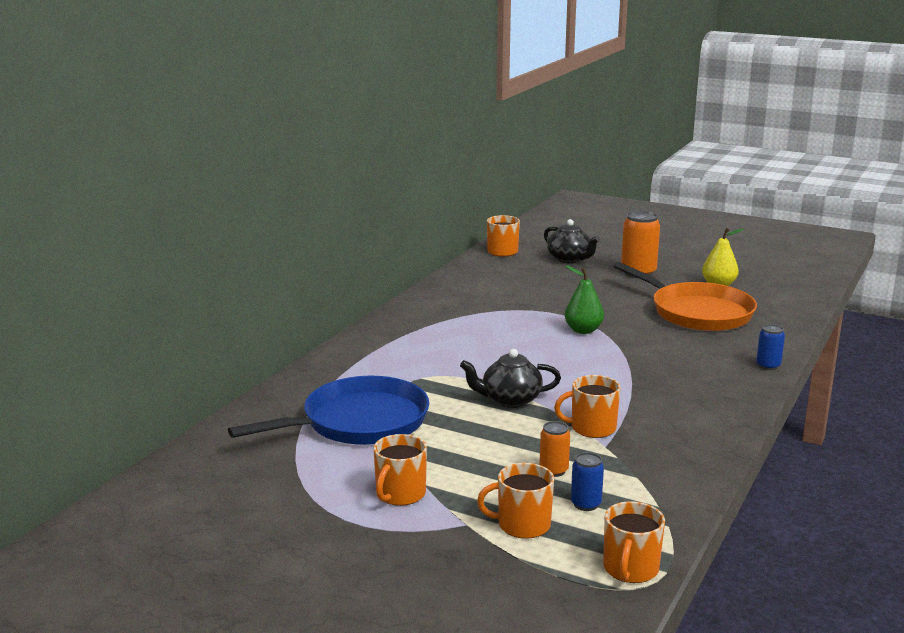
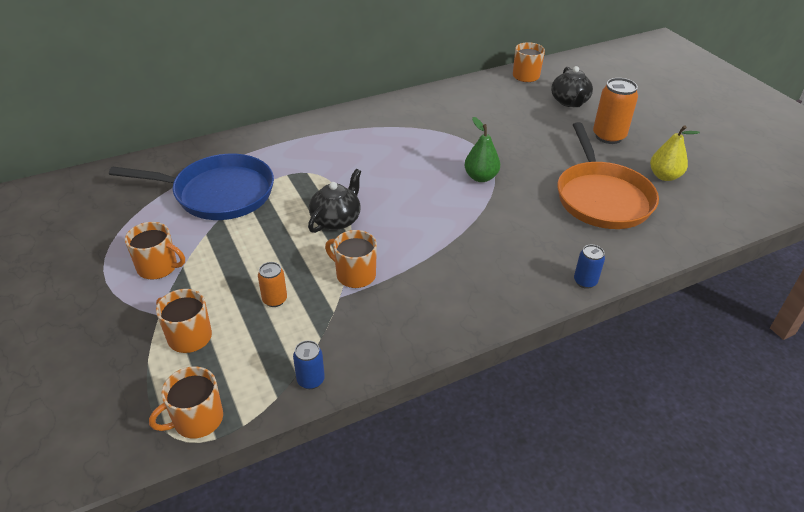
camera: 35 degrees right, 20 degrees up
(400, 494) = (158, 267): orange mug -> orange mug turned 135 degrees counterclockwise
(510, 400) = (336, 220): black teapot -> black teapot turned 90 degrees clockwise
(586, 504) = (252, 342): blue can -> blue can (310, 380)

